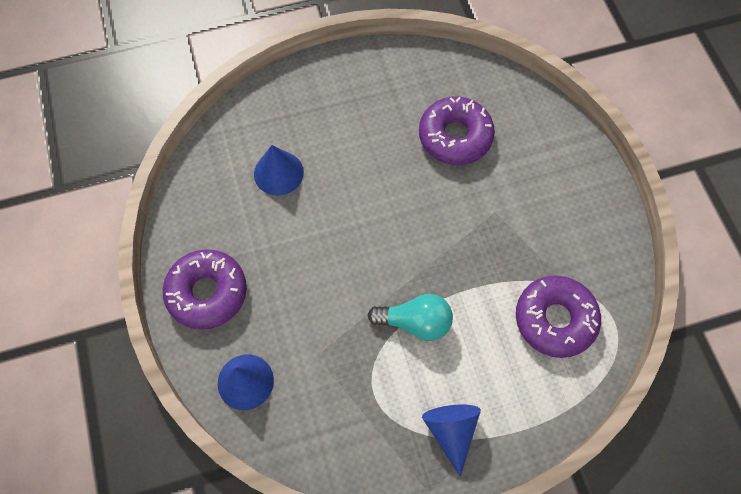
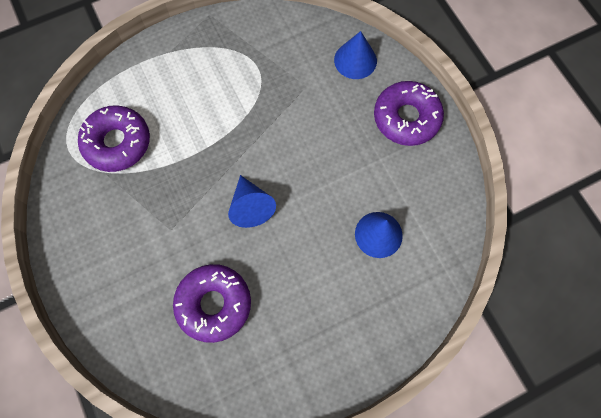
camera: 170 degrees right, 5 degrees up
(415, 322) = (232, 122): turquoise light bulb -> none
(451, 431) = (197, 52): blue cone -> blue cone (251, 206)

